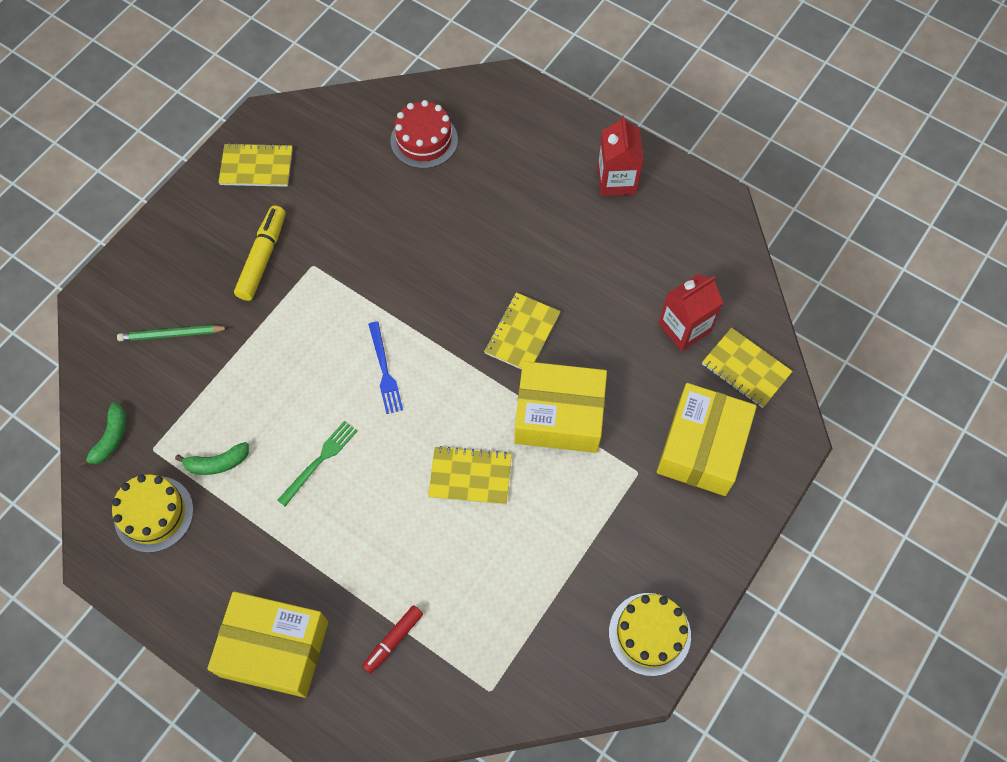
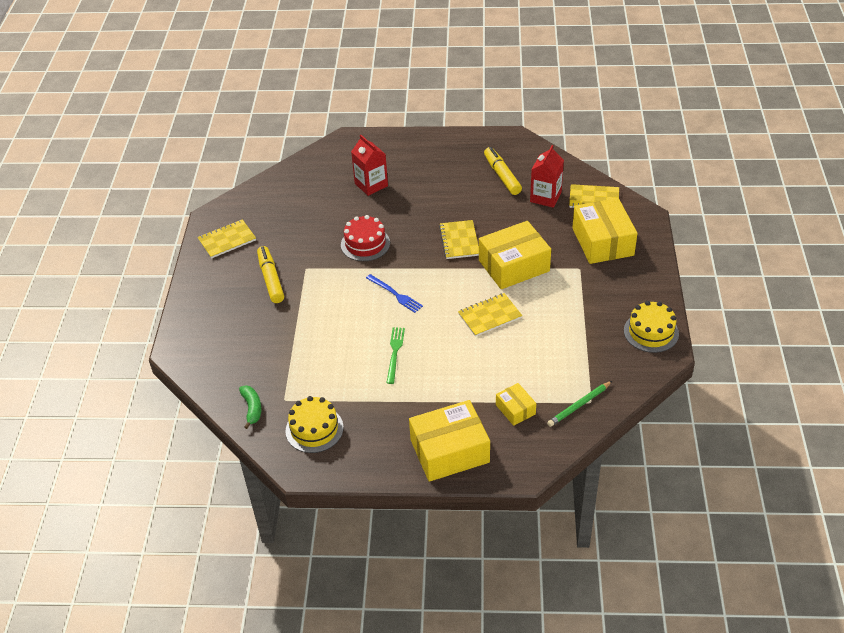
camera: 30 degrees left, 20 degrees down
(172, 334) = (245, 341): green pencil -> green pencil (579, 405)
(217, 463) = (332, 385): green banana -> none
(393, 640) = (515, 409): red marker -> yellow box
(424, 140) = (321, 183): red cake -> red cake (365, 244)
(616, 180) = (449, 153): red carton -> red carton (371, 185)
(655, 258) = (502, 176): none -> yellow marker

